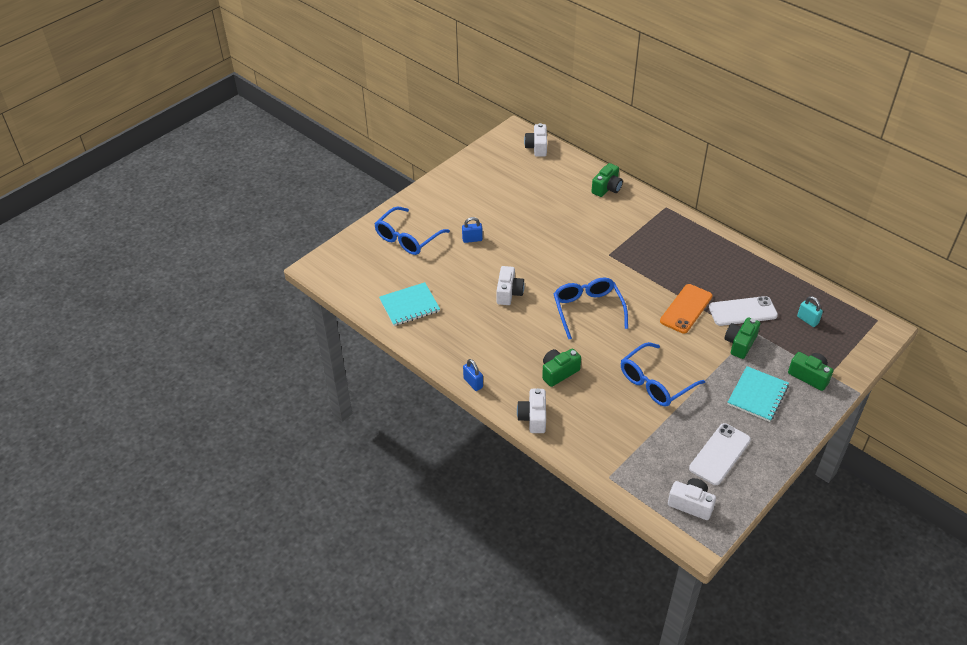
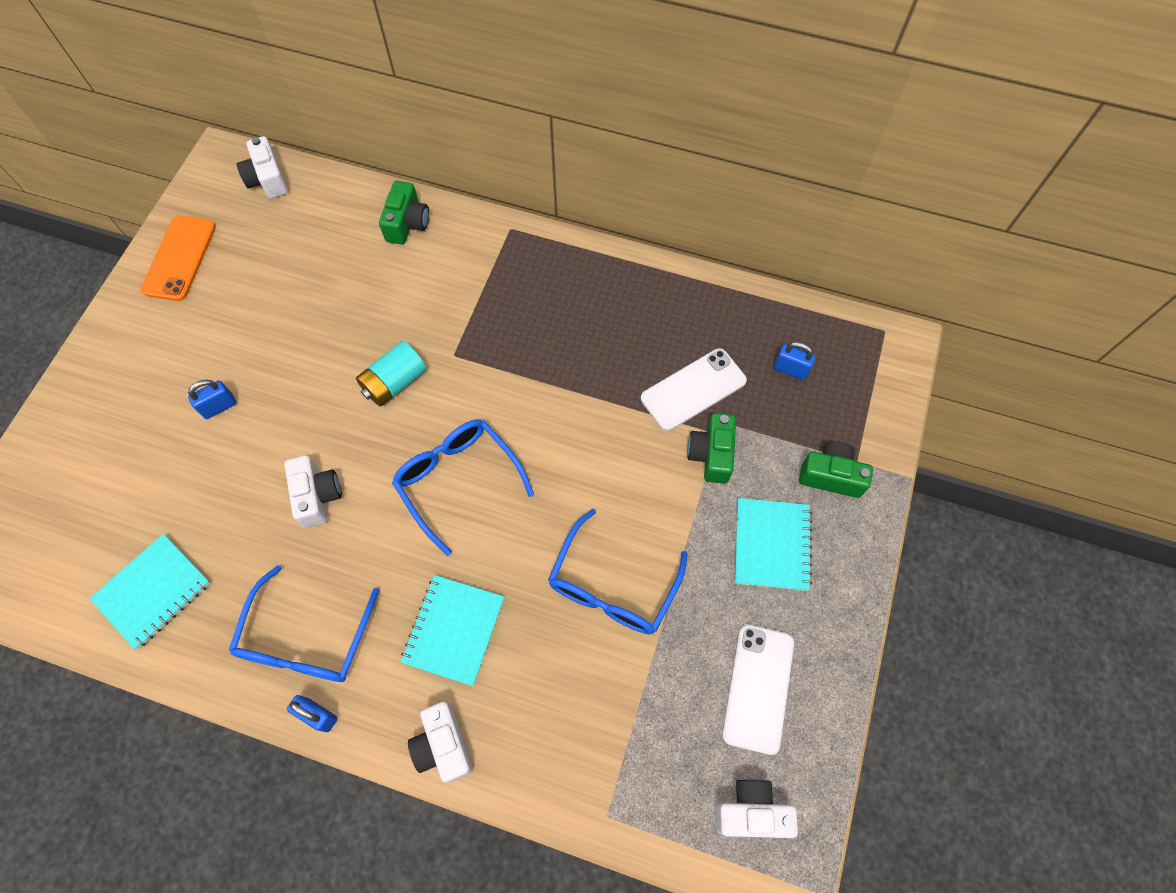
camera: 25 degrees left, 20 degrees up
(407, 238) = (104, 446): blue glasses -> blue glasses (306, 640)
(558, 372) = (454, 630): green camera -> turquoise notebook
(570, 257) = (394, 382): none -> turquoise battery
(686, 309) = (608, 417): orange phone -> orange phone (179, 258)
(807, 320) = (790, 369): turquoise padlock -> blue padlock

